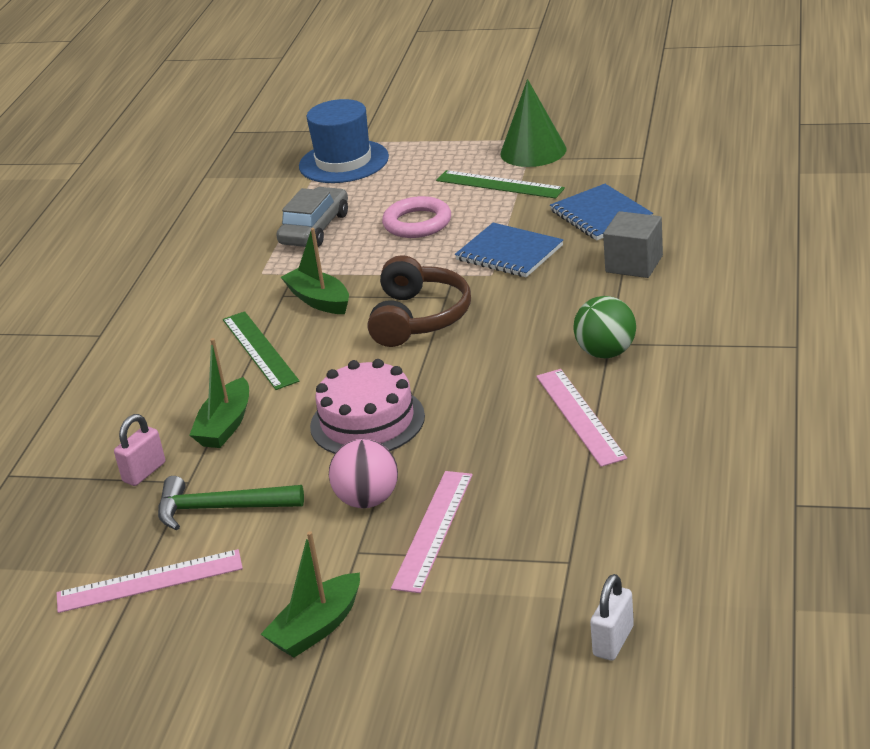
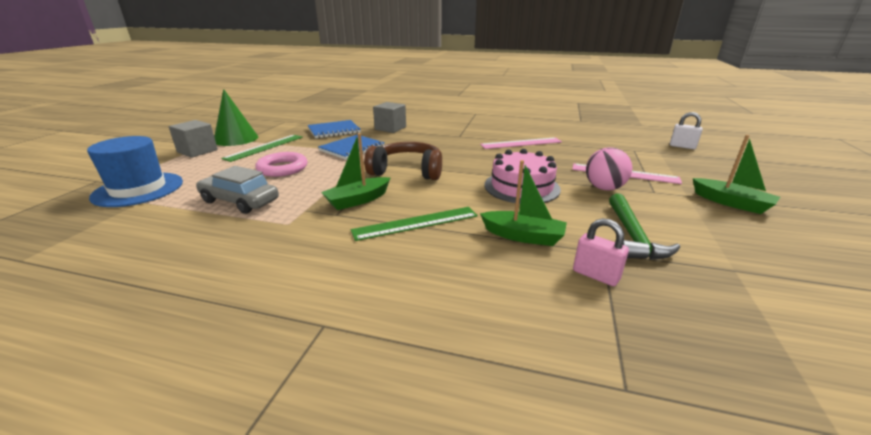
camera: 90 degrees left, 5 degrees down
(149, 581) = (739, 265): pink ruler -> none
(473, 145) = (197, 151): none -> grey cube
(606, 353) = (468, 136): green ball -> none

